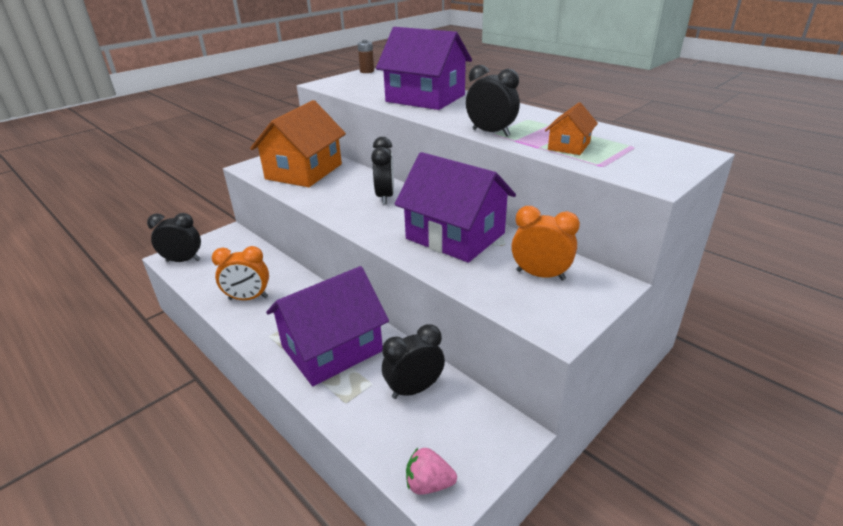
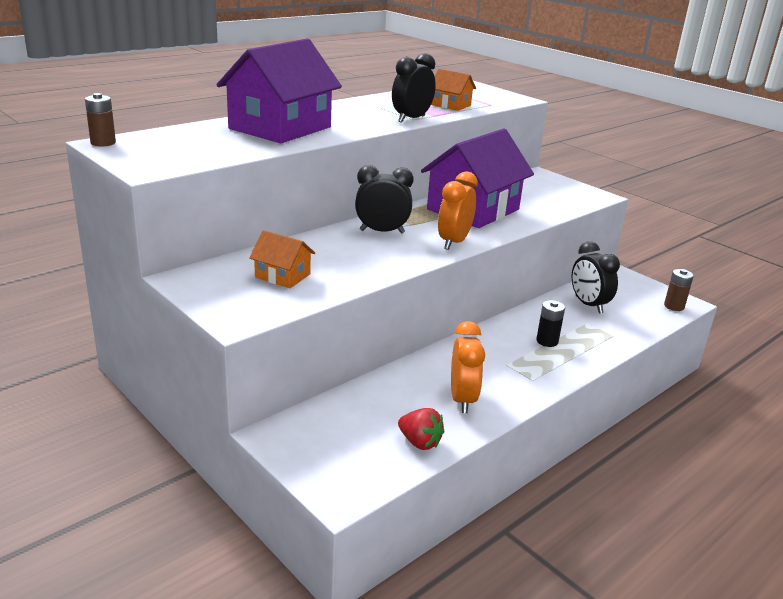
camera: 90 degrees left, 5 degrees down
(183, 261) = (356, 475): black clock -> none
(205, 281) = (419, 442): none -> red strawberry
(304, 171) = (282, 276): orange house -> orange house, size x0.47
(332, 349) = (547, 341): purple house -> black battery
(429, 484) = (674, 306): pink strawberry -> brown battery
(540, 275) = (533, 190): orange clock -> orange clock (454, 242)

